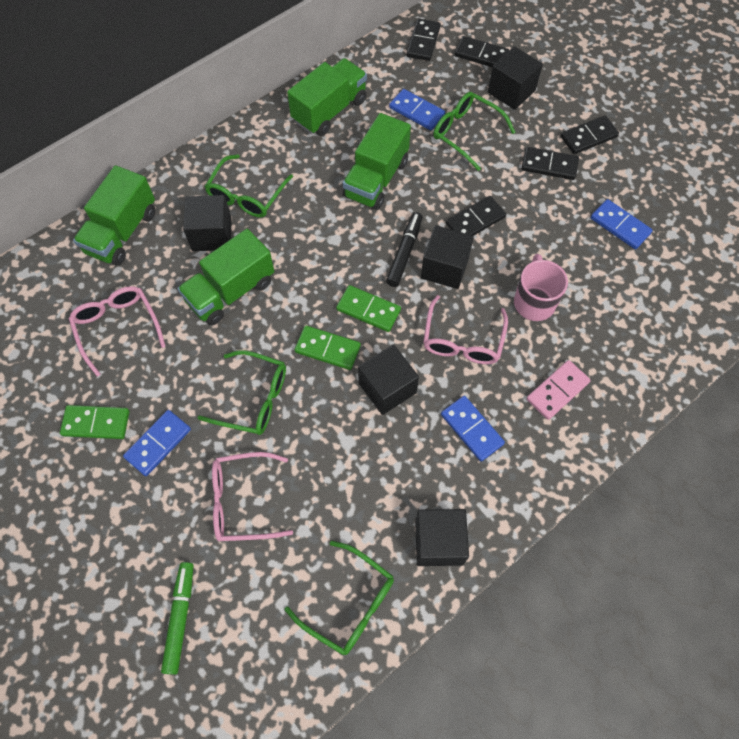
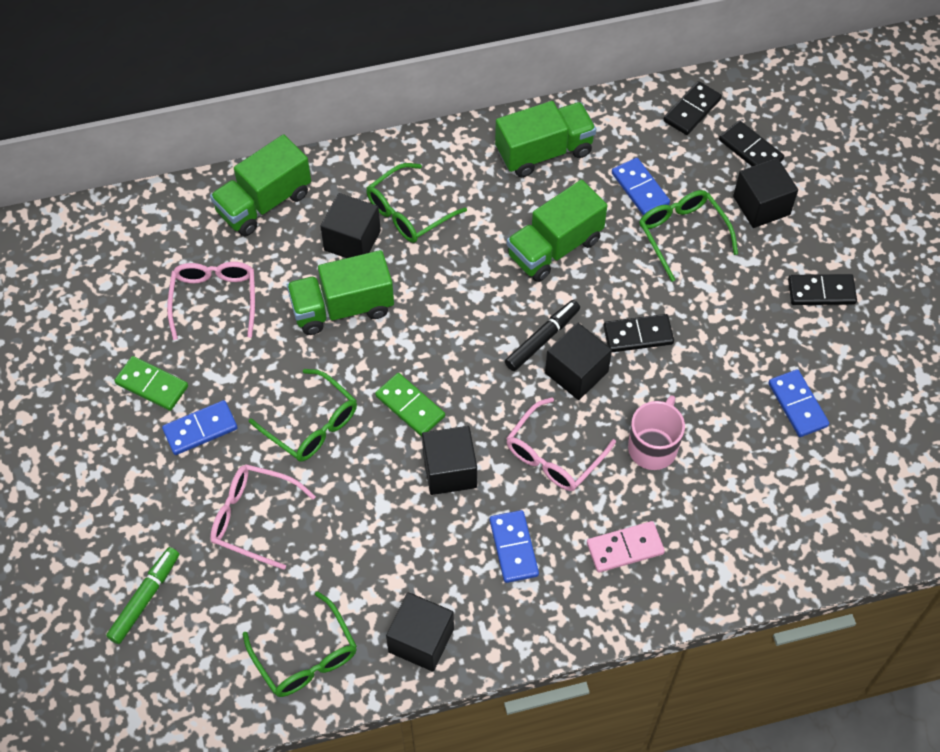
camera: 25 degrees right, 5 degrees down
(368, 310) = (472, 383): green domino -> none
(549, 165) = (756, 306): black domino -> none

